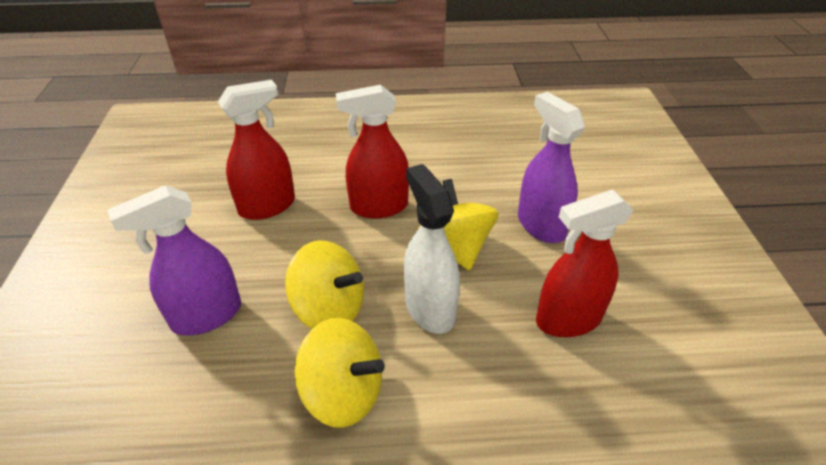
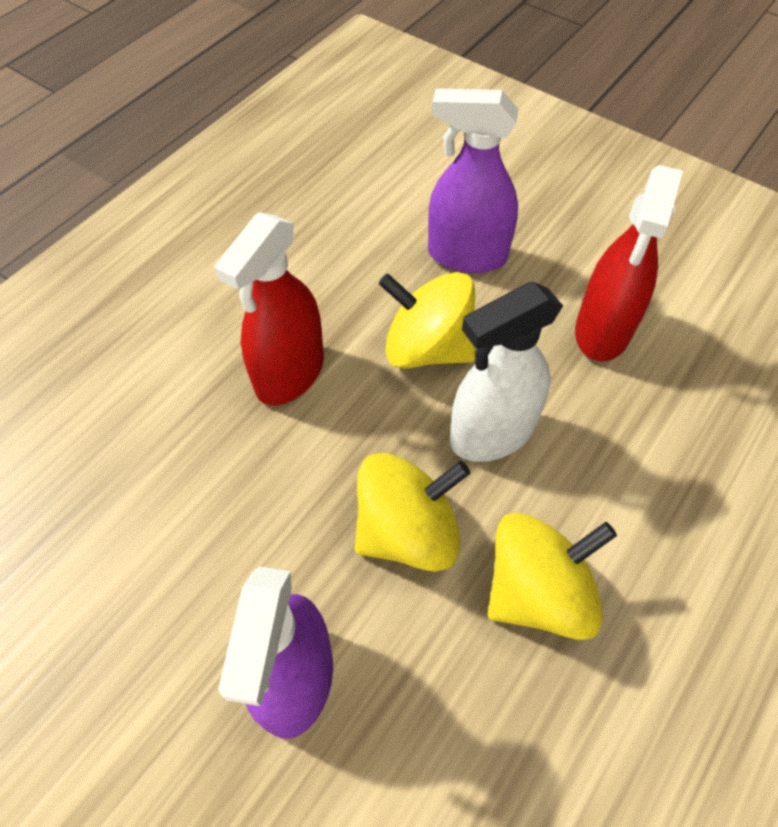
camera: 50 degrees left, 15 degrees up
(267, 206) = (158, 492): red spray bottle -> none
(430, 308) = (491, 433): white spray bottle -> white spray bottle turned 45 degrees counterclockwise

